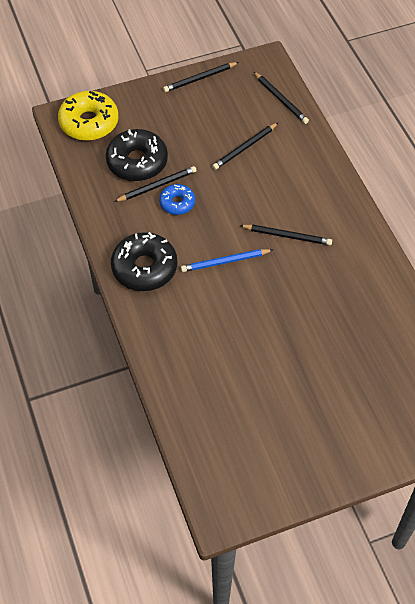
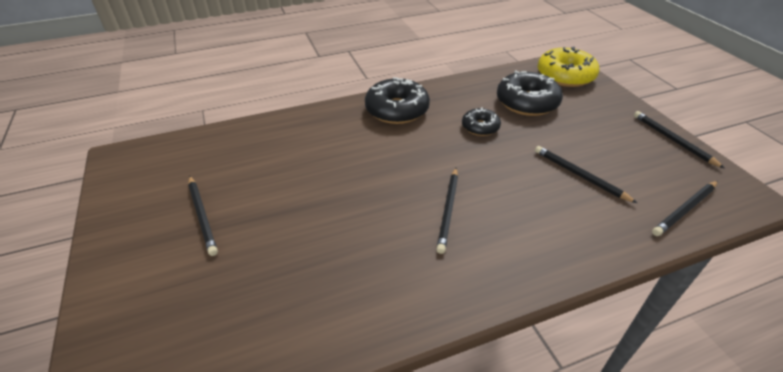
camera: 90 degrees right, 15 degrees down
(157, 186) = (499, 114): black pencil -> black pencil (202, 215)
(177, 203) = (480, 127): blue donut -> black donut
(225, 262) = (406, 160): blue pencil -> none

